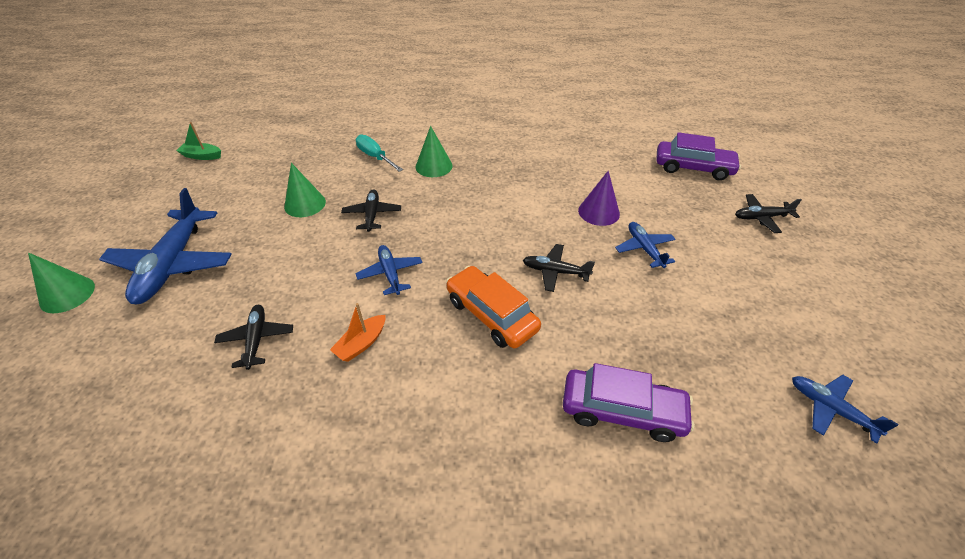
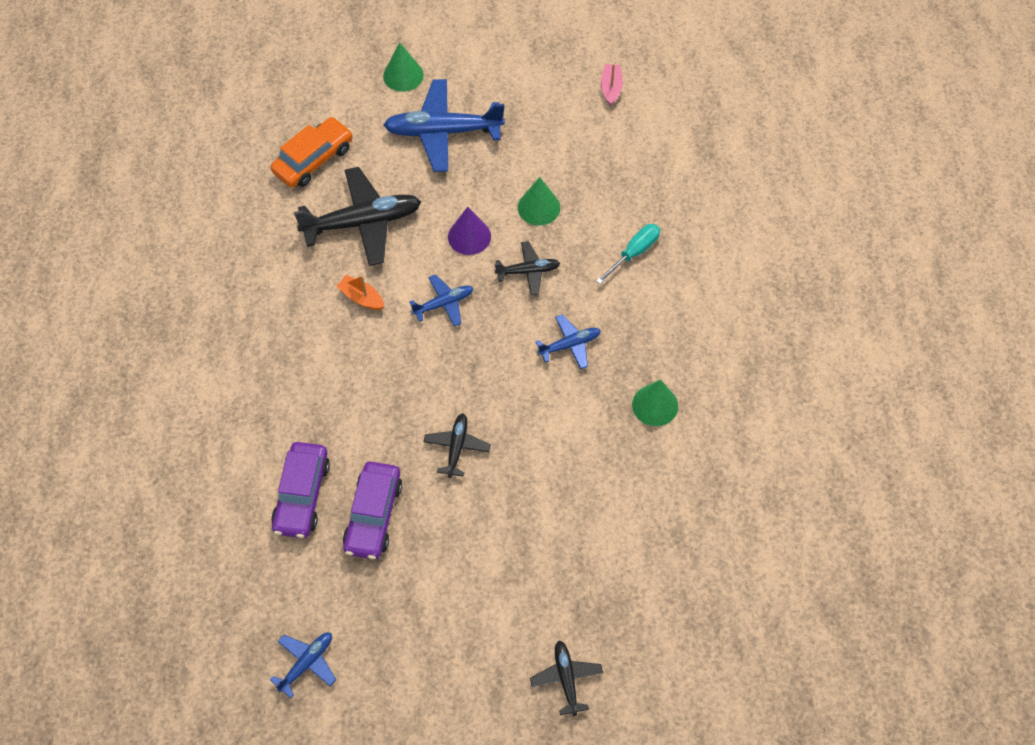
camera: 85 degrees right, 15 degrees up
(202, 156) = (611, 88): green boat -> pink boat
(257, 339) = (363, 223): black plane -> black plane, size x1.93
(434, 166) = (624, 316): green cone -> green cone (655, 405)
(491, 314) = (398, 393): orange car -> orange car (313, 159)
(599, 212) = (557, 494): purple cone -> purple cone (469, 236)
(644, 248) = (498, 536): blue plane -> blue plane (570, 345)
(693, 168) = (663, 618): purple car -> purple car (373, 515)

